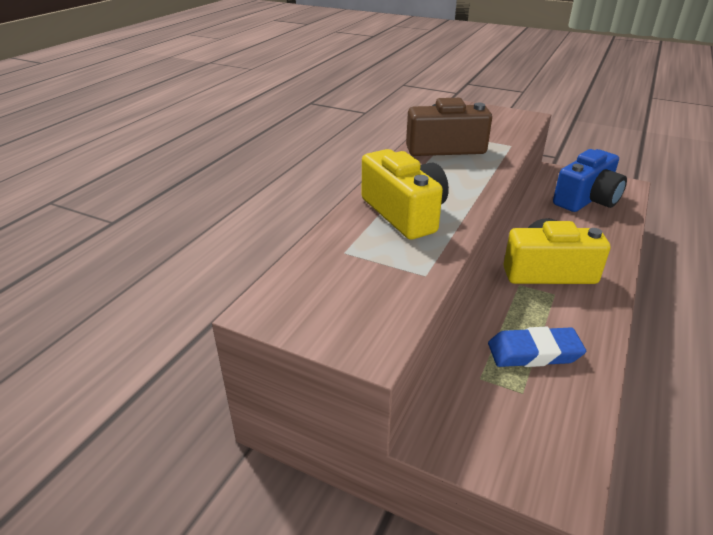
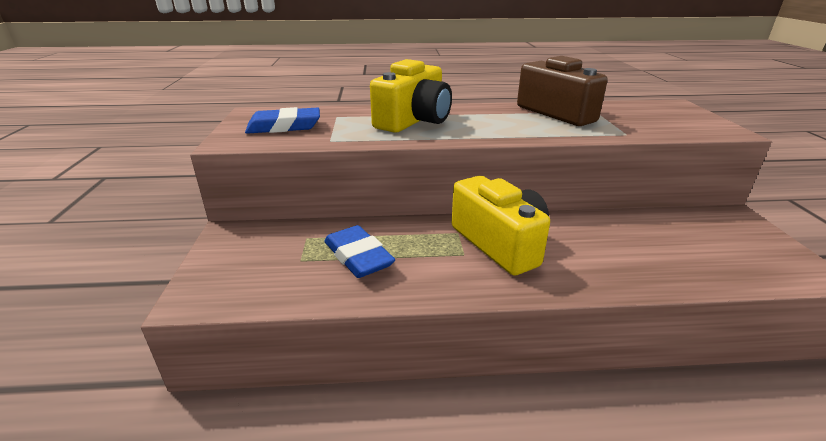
camera: 60 degrees right, 5 degrees down
(351, 295) = (284, 126): none -> blue eraser
(587, 199) = (704, 246): blue camera -> none

